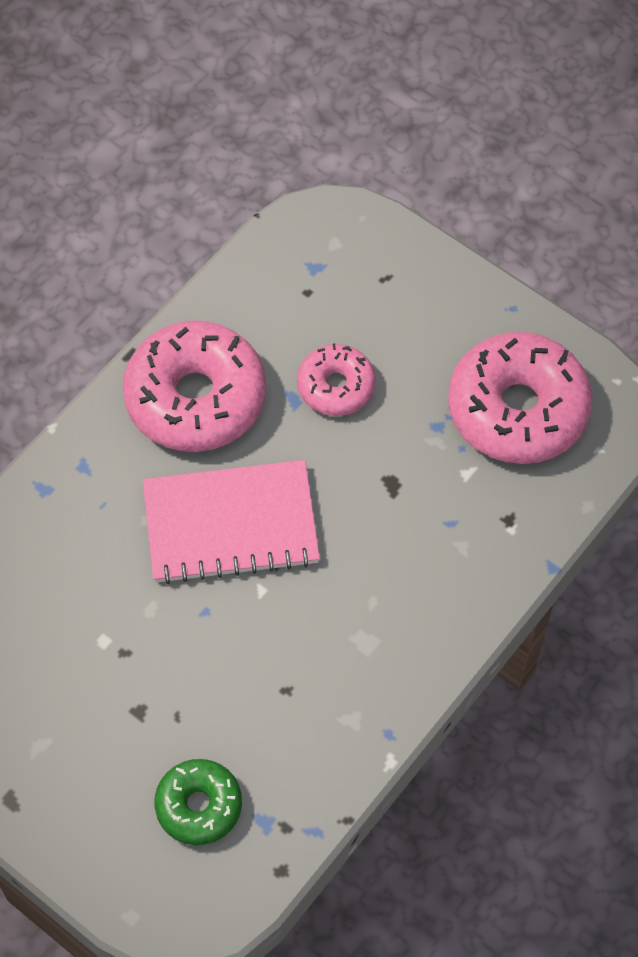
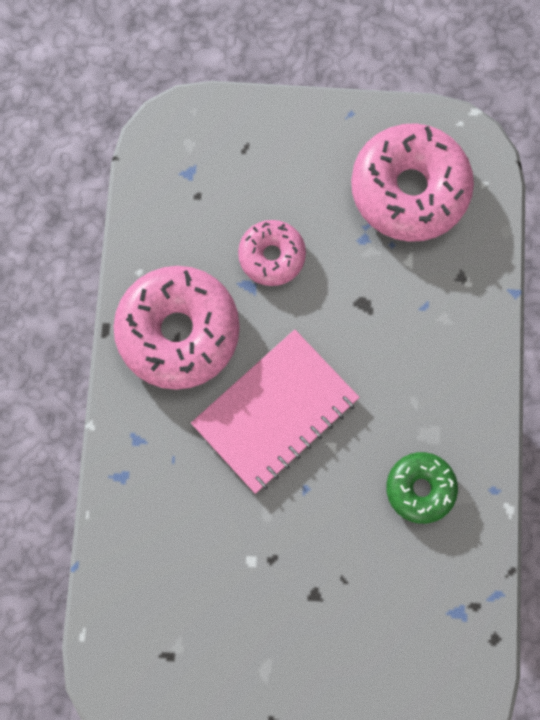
camera: 35 degrees left, 15 degrees up
(199, 806) = (407, 634): green donut -> green donut (420, 488)

